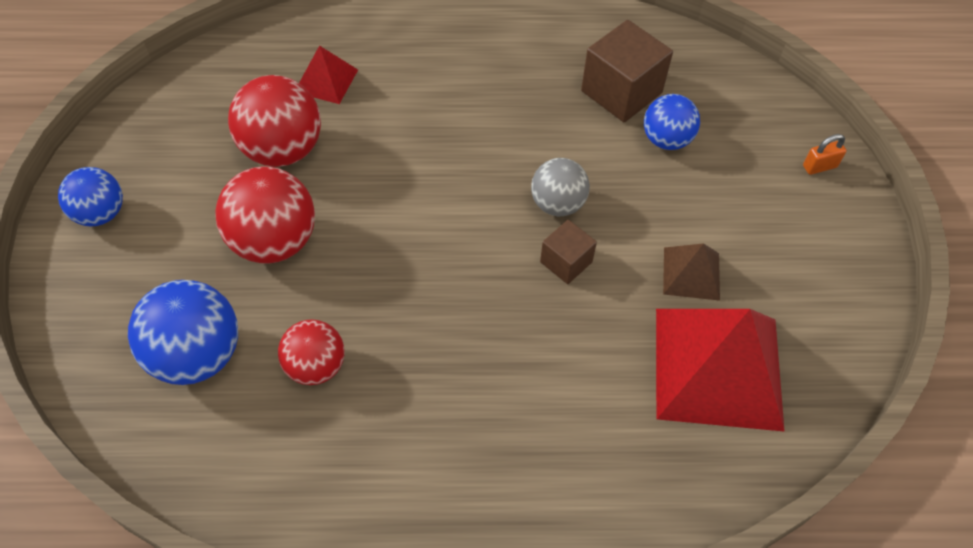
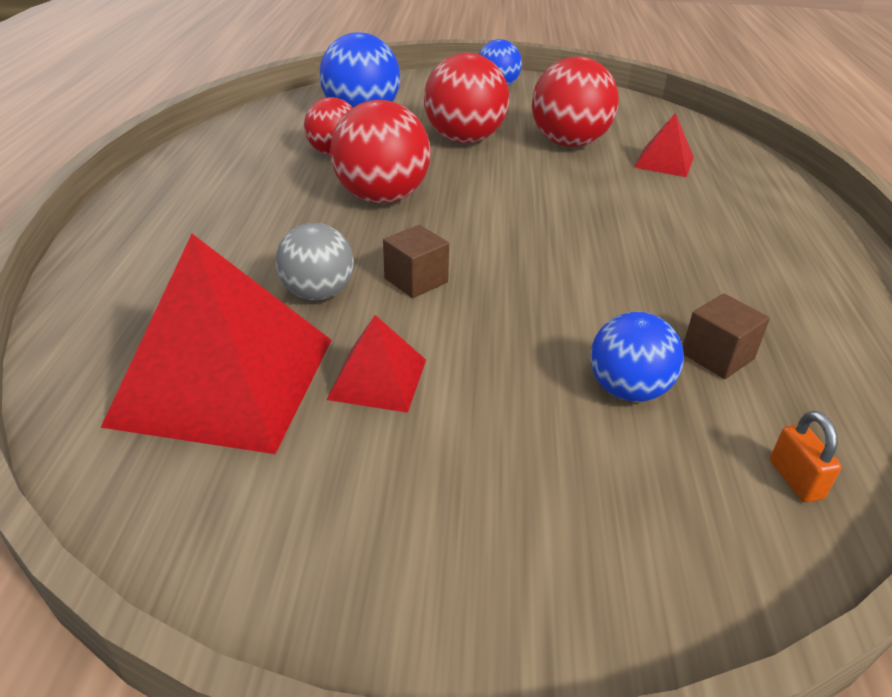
camera: 95 degrees right, 20 degrees down
(423, 304) = (382, 197): none -> red ball
(557, 204) = (503, 282): grey ball -> grey ball (318, 293)
(621, 92) = (717, 356): brown cube -> brown cube, size x0.57
(691, 273) = (378, 379): brown pyramid -> red pyramid
(819, 166) = (595, 596): orange padlock -> orange padlock (795, 479)

